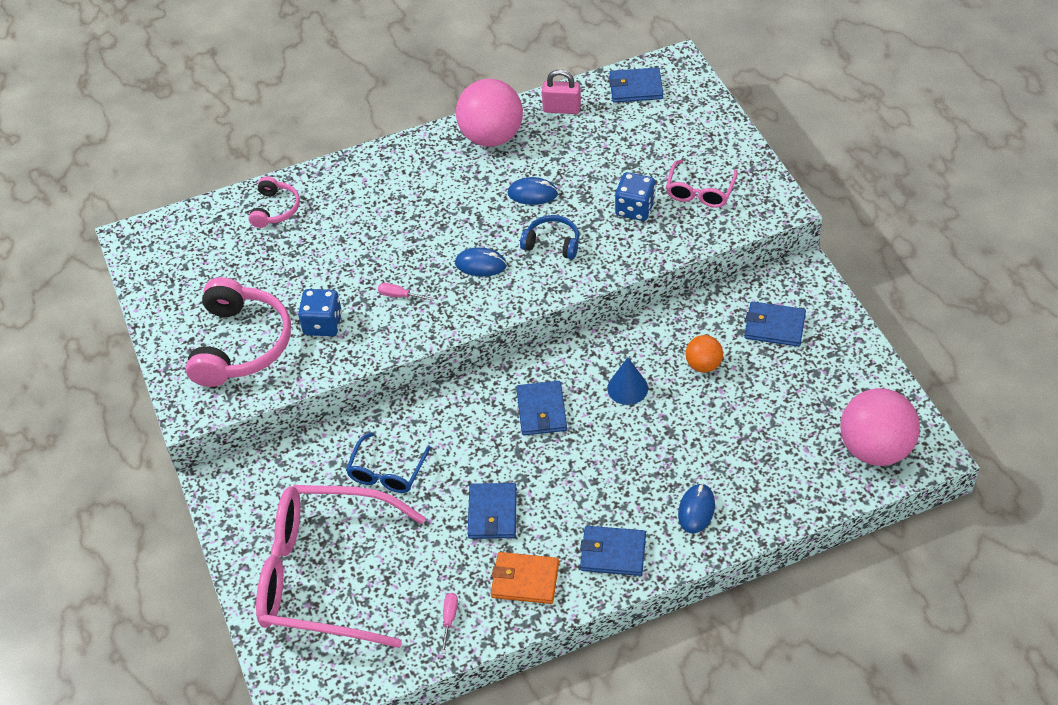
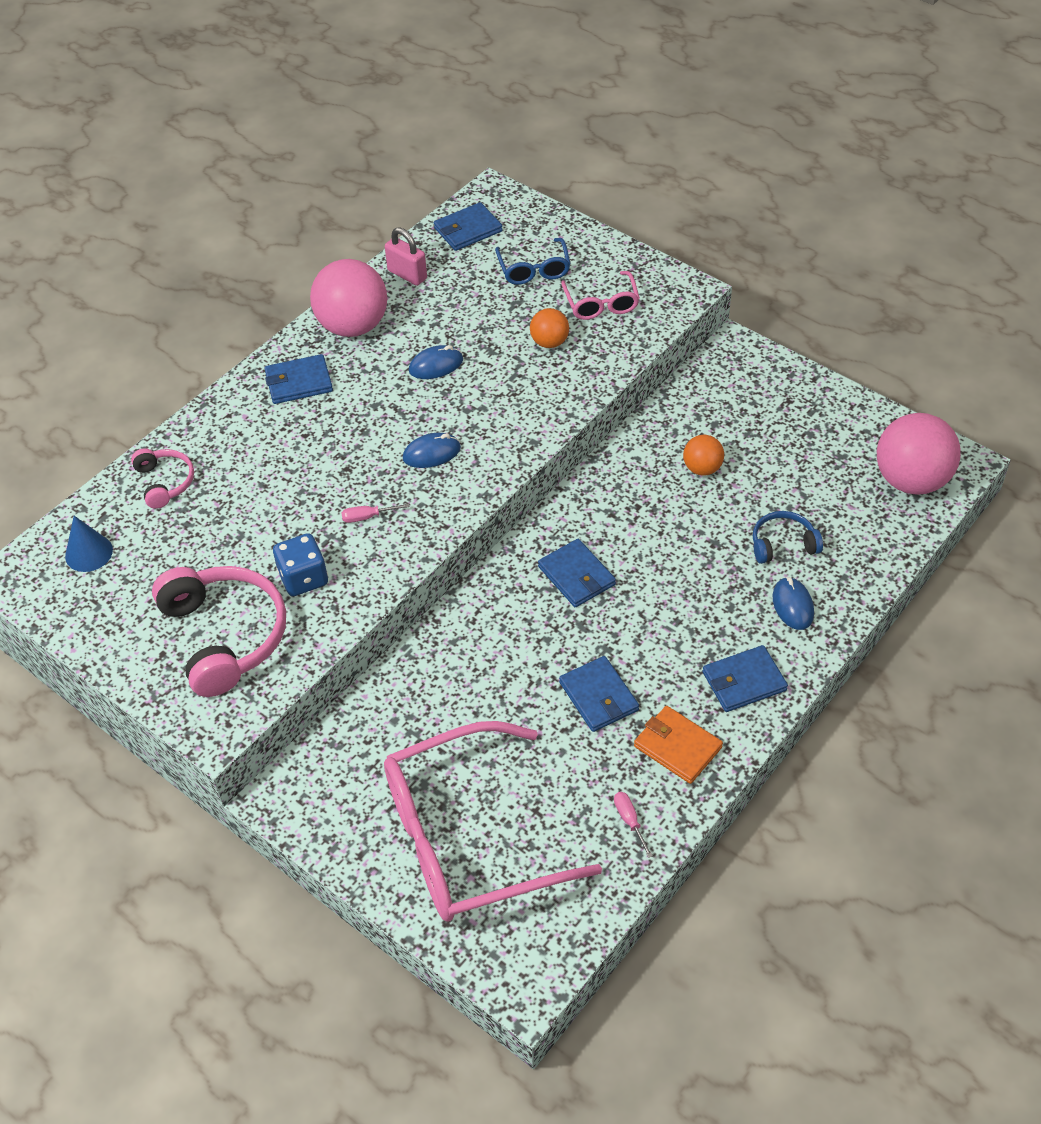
camera: 30 degrees left, 0 degrees up
(387, 472) = (460, 704): blue glasses -> blue glasses (534, 269)
(525, 580) = (677, 746): orange wallet -> orange wallet turned 60 degrees clockwise
(552, 243) = (490, 405): blue headphones -> blue headphones (783, 544)
(561, 109) = (407, 275): pink padlock -> pink padlock turned 60 degrees clockwise
(627, 388) = (645, 519): blue cone -> blue cone (89, 553)
(635, 209) = (549, 342): blue dice -> orange ball
(774, 326) = (742, 407): blue wallet -> blue wallet (298, 382)

